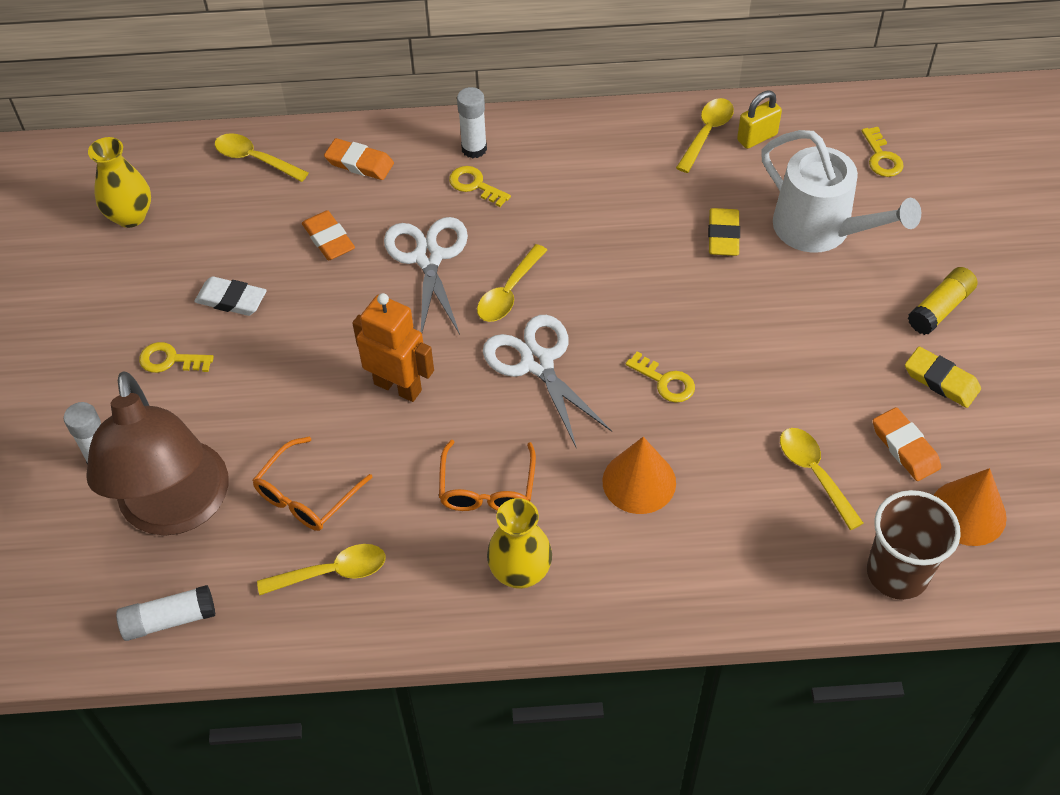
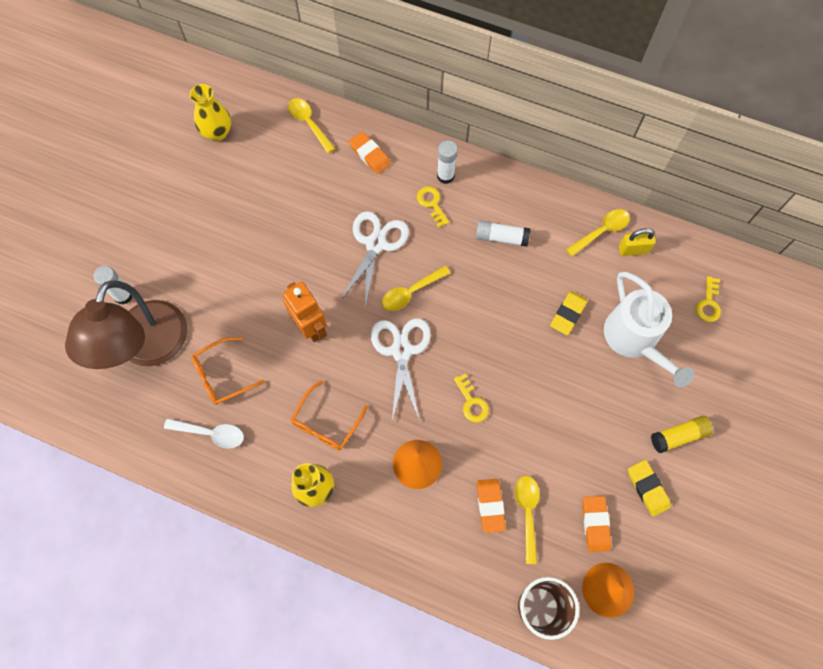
camera: 25 degrees right, 15 degrees up
(169, 619) = (110, 418): white glue stick -> white glue stick (501, 237)
(170, 360) = (191, 245): yellow key -> none
(231, 300) = (246, 219): white eraser -> none
(329, 239) = (323, 202): orange eraser -> orange eraser (490, 505)
(332, 572) = (211, 433): yellow spoon -> white spoon

